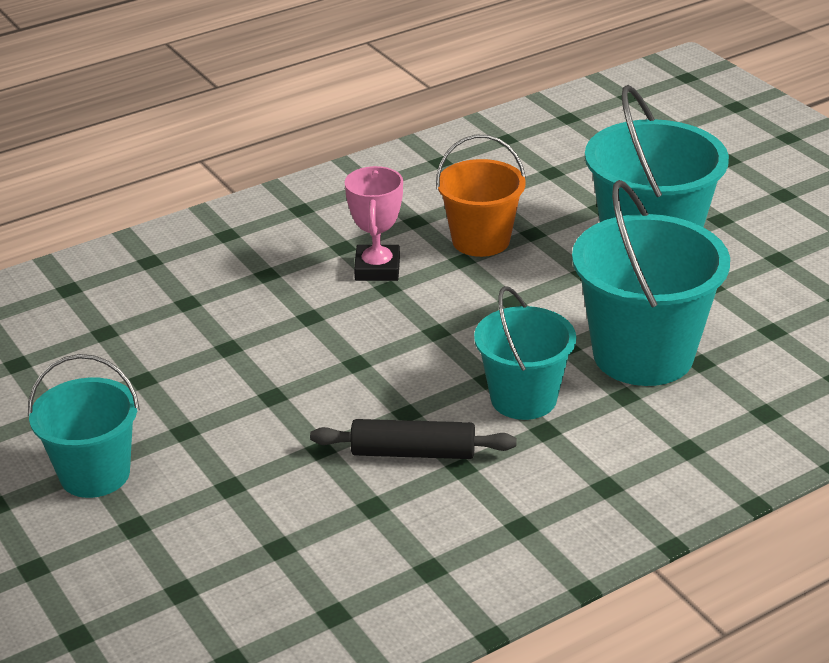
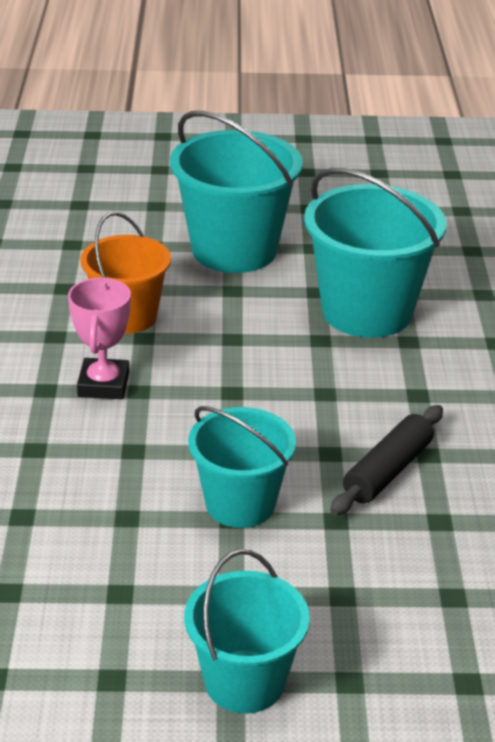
camera: 60 degrees left, 0 degrees up
(377, 269) = (103, 384): pink trophy -> pink trophy turned 60 degrees clockwise
(523, 398) = (368, 387): turquoise bucket -> turquoise bucket (240, 504)

